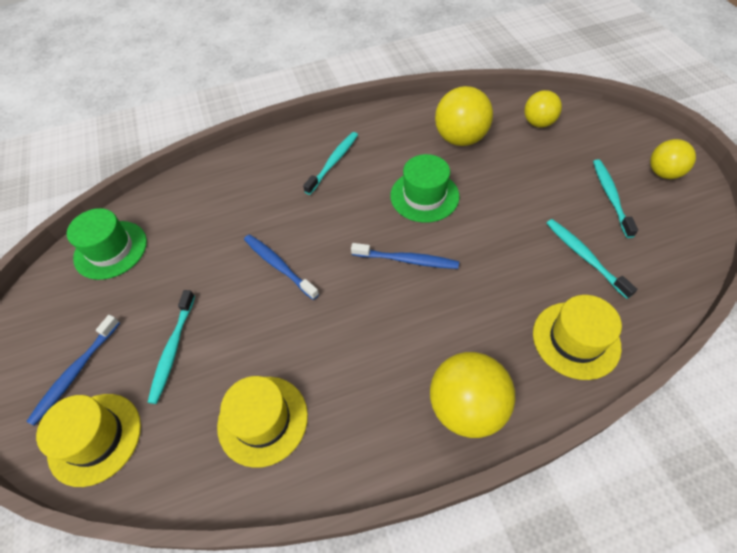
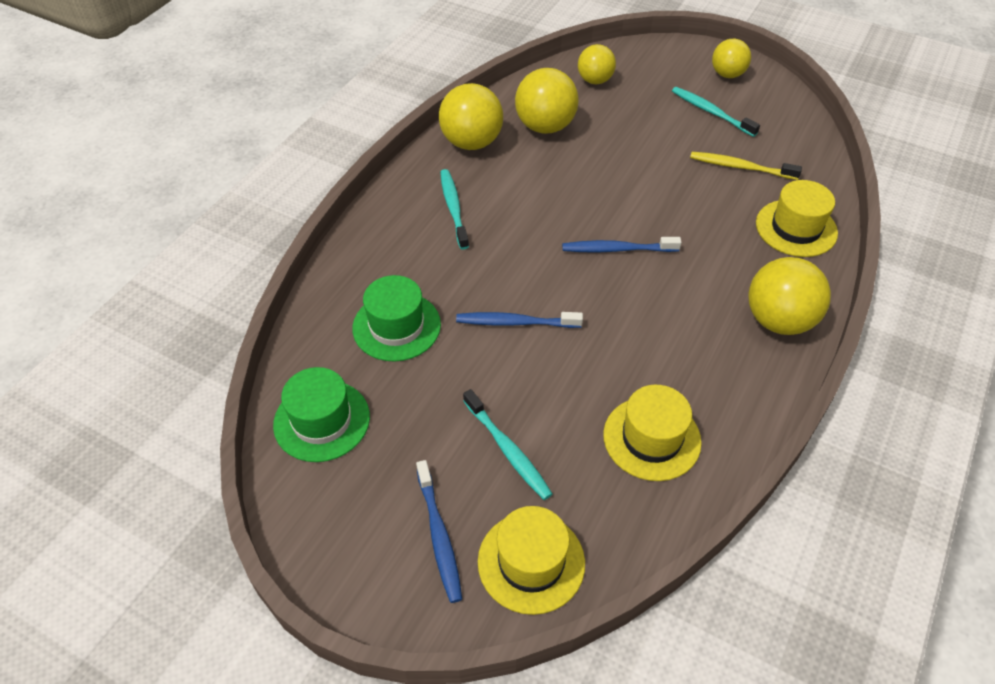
camera: 45 degrees left, 5 degrees down
(396, 124) = (471, 142): none -> yellow ball
(406, 260) = (618, 249): blue toothbrush -> blue toothbrush turned 150 degrees counterclockwise
(424, 196) = (571, 191): green hat -> green hat (396, 326)
(584, 257) = (741, 167): turquoise toothbrush -> yellow toothbrush

